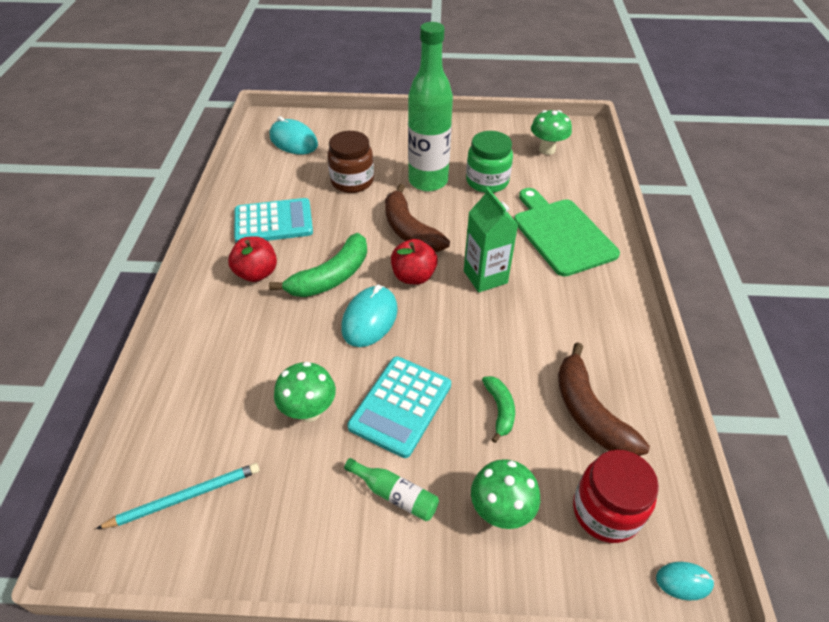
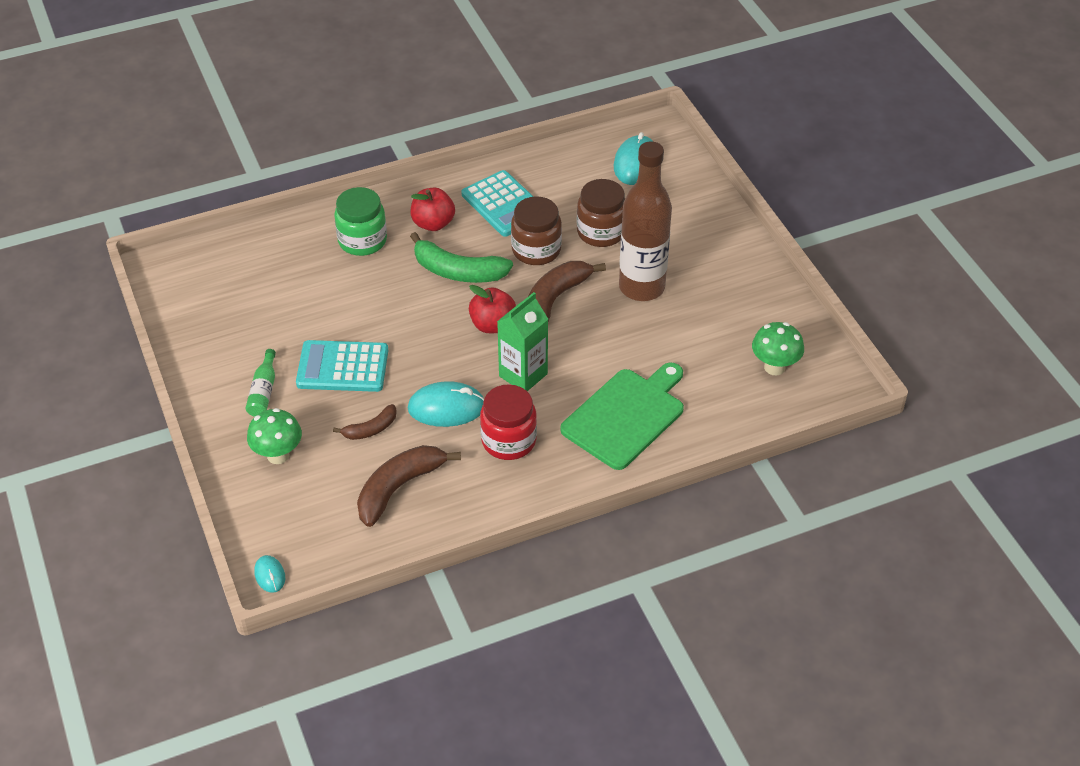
camera: 65 degrees right, 0 degrees up
(185, 497) = (210, 284): turquoise pencil -> none
(309, 411) = (310, 316): green mushroom -> none
(343, 221) = (536, 250): none -> brown jar
(370, 319) = (423, 315): turquoise mouse -> turquoise mouse (446, 408)
(428, 181) = (641, 287): green bottle -> brown bottle
(487, 181) = (675, 333): green jar -> green jar (362, 241)
(499, 410) = (370, 429): green banana -> brown banana
(606, 511) = (307, 518): red jar -> red jar (508, 441)

